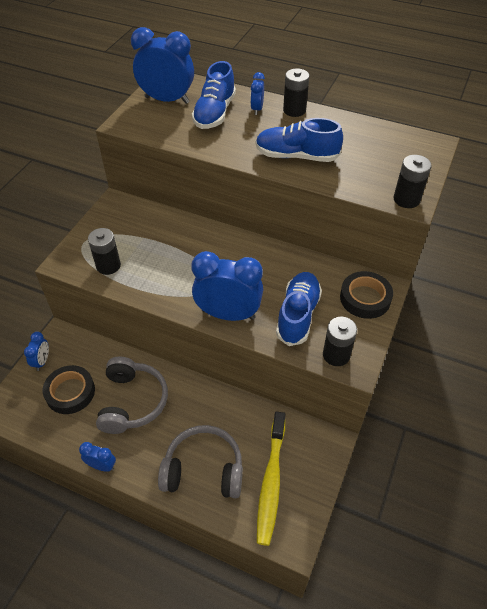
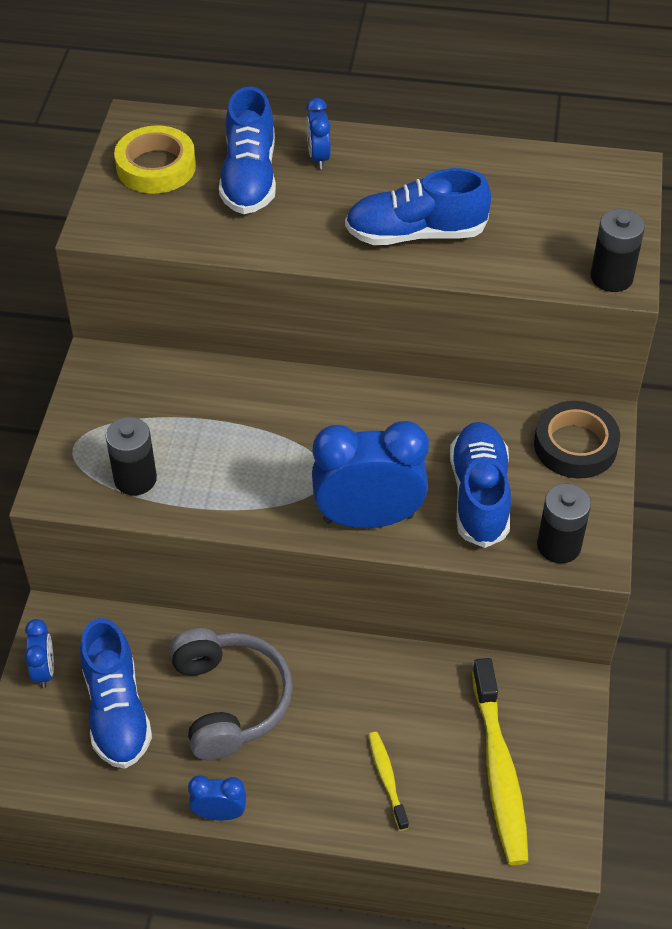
camera: 15 degrees left, 0 degrees up
(70, 392) = (116, 710): black tape -> blue shoe
(167, 100) = (156, 167): blue clock -> yellow tape
(203, 469) = (387, 778): grey headphones -> yellow toothbrush
(294, 110) = (382, 148): black battery -> none

